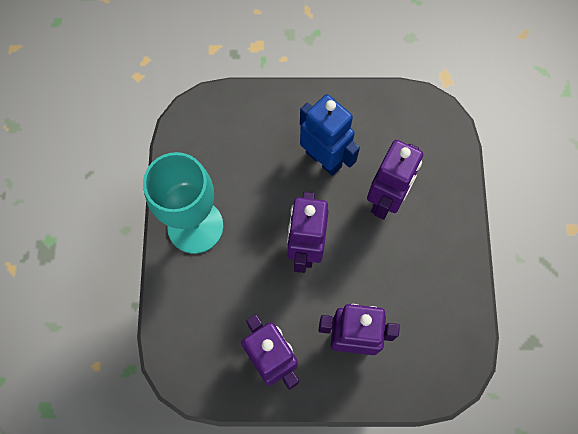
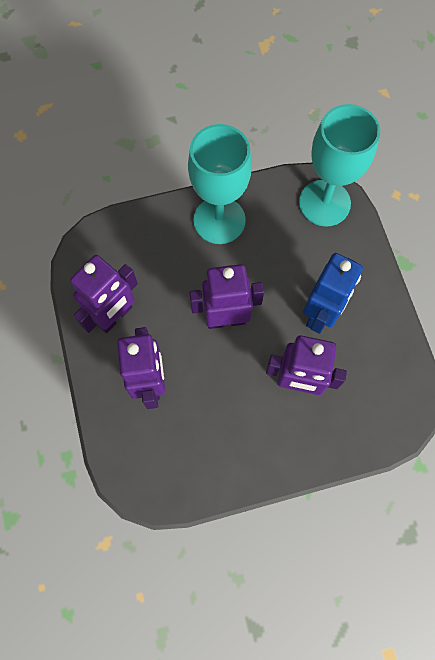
camera: 75 degrees right, 0 degrees up
(209, 120) = (324, 203): none -> turquoise goblet

